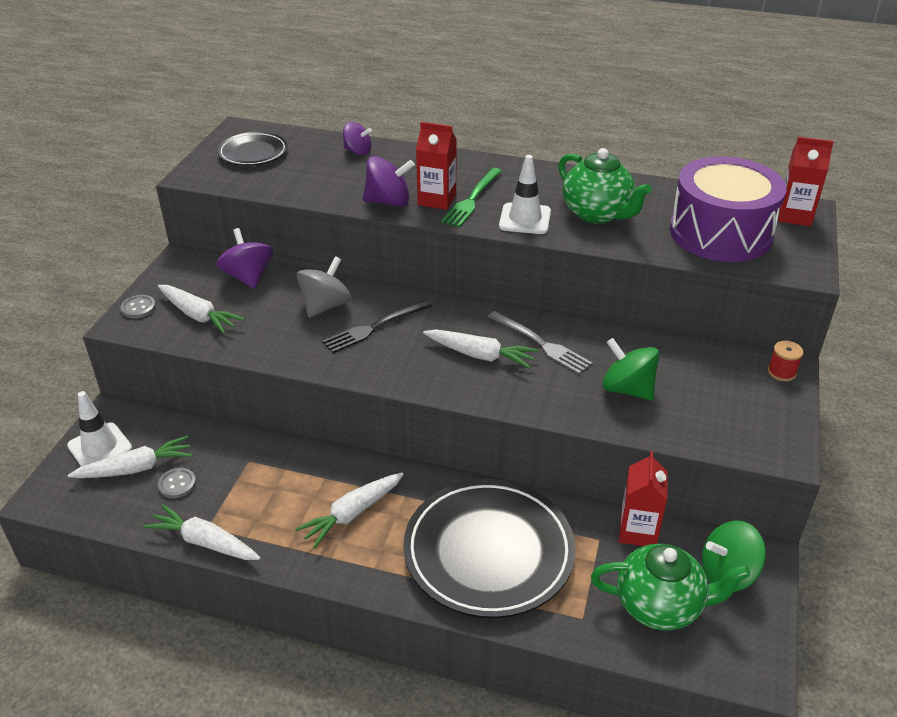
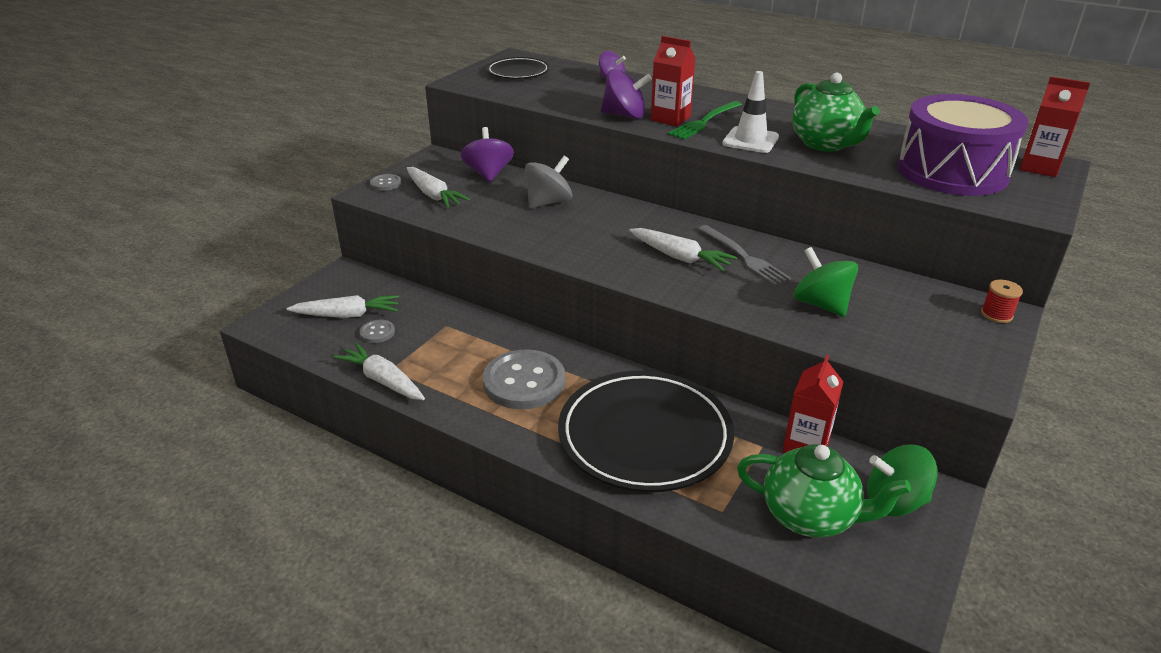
camera: 15 degrees right, 5 degrees down
(100, 447) = (324, 295): white traffic cone -> none
(352, 514) = (524, 382): white carrot -> grey button
(374, 327) = (587, 223): black fork -> none

